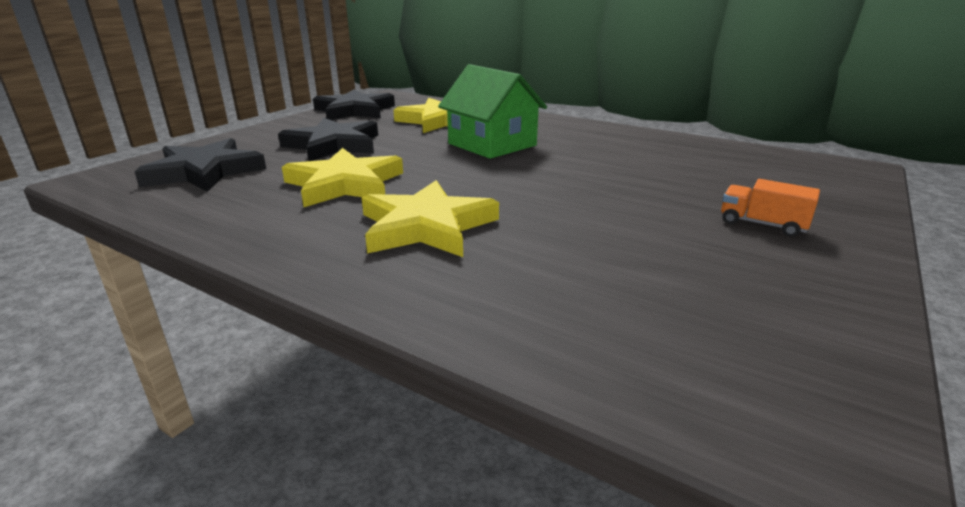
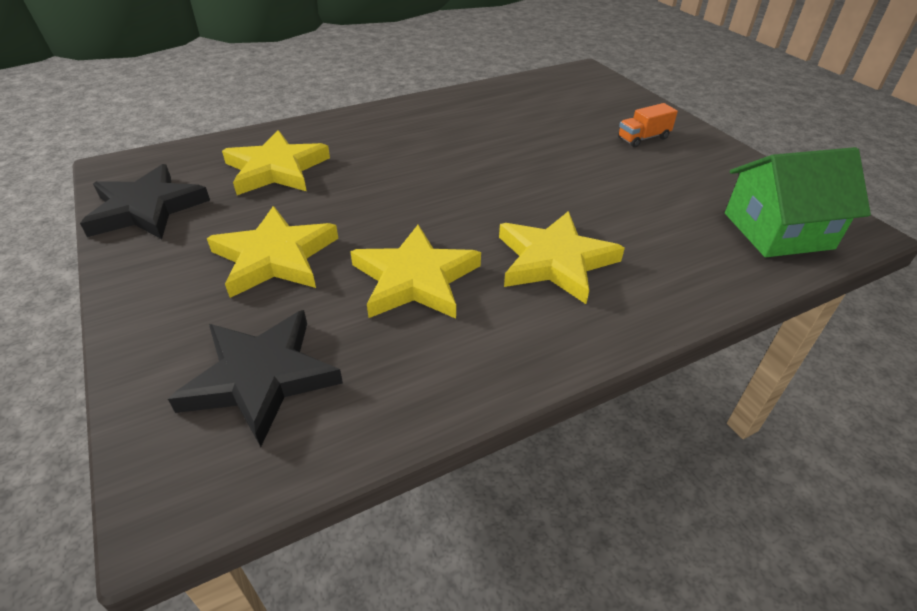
camera: 60 degrees left, 15 degrees up
(333, 145) = (275, 257): black star -> yellow star
(492, 144) = (391, 168): green house -> green house (777, 231)

